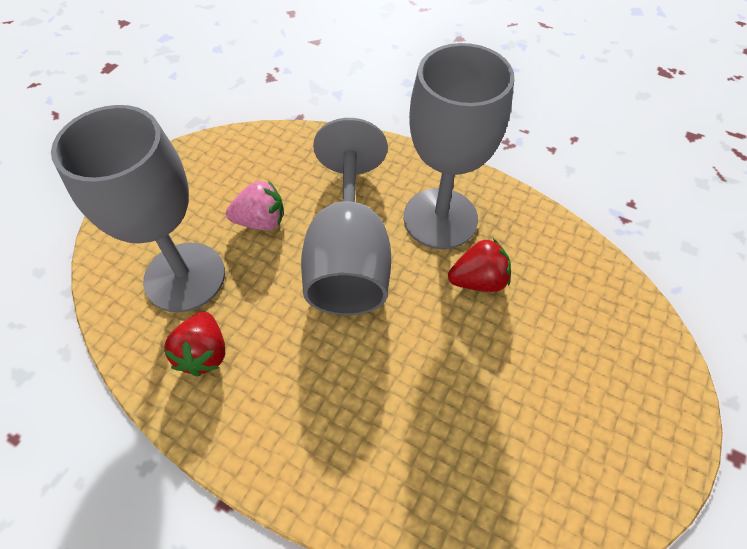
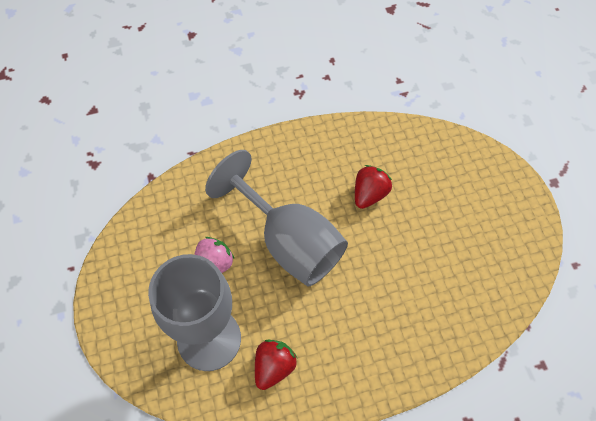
camera: 45 degrees left, 5 degrees up
(204, 353) = (274, 367): red strawberry -> red strawberry turned 105 degrees counterclockwise
(440, 218) = (313, 174): grey goblet -> none

